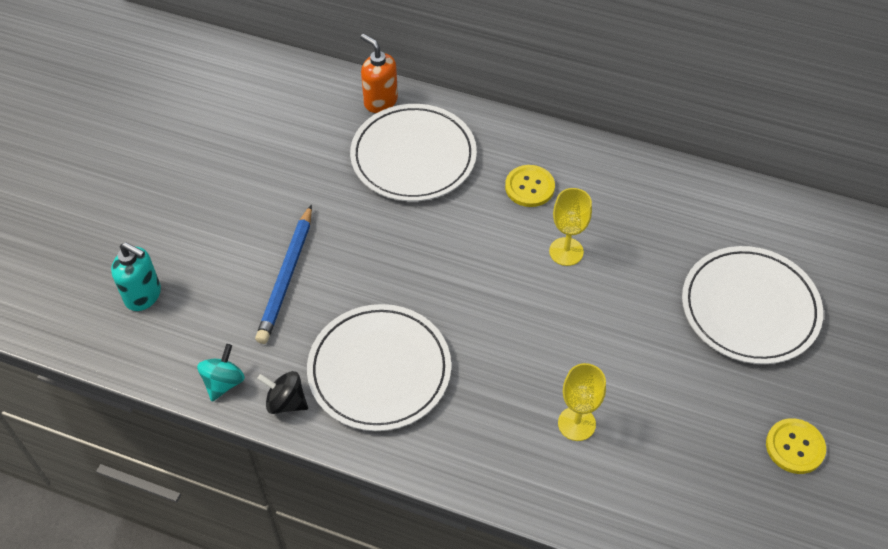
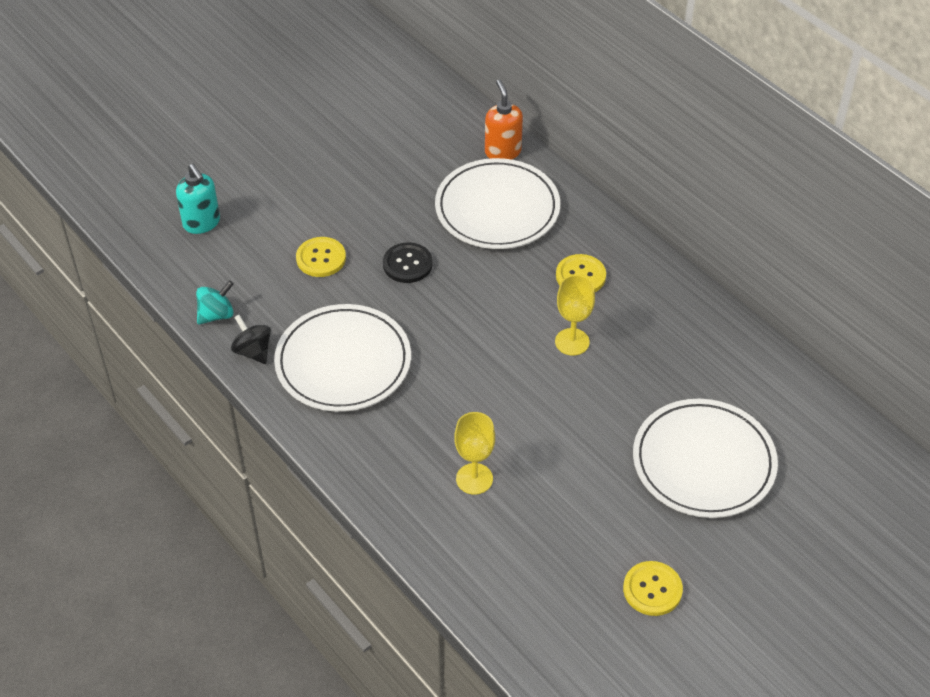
camera: 30 degrees right, 5 degrees down
(286, 277) = (321, 258): blue pencil -> yellow button
(371, 246) = (407, 264): none -> black button

